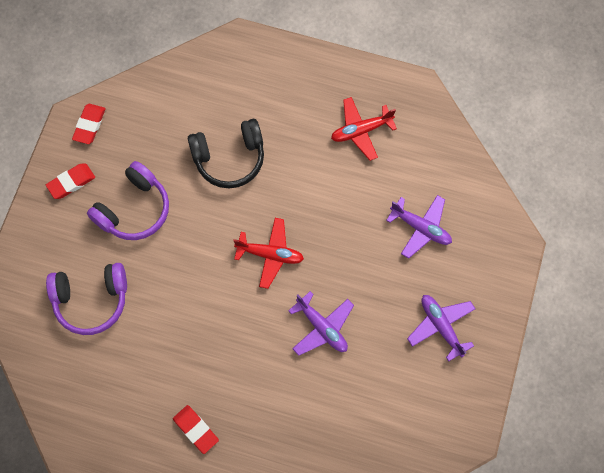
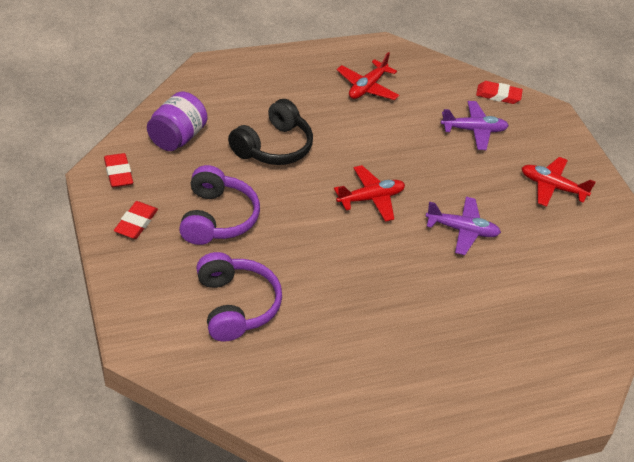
camera: 40 degrees left, 25 degrees down
(91, 300) = (235, 305): purple headphones -> purple headphones turned 60 degrees counterclockwise
(158, 110) = (177, 137): none -> purple jar
(196, 429) = (426, 360): red eraser -> red eraser (498, 95)
(441, 326) = (552, 187): purple plane -> red plane

